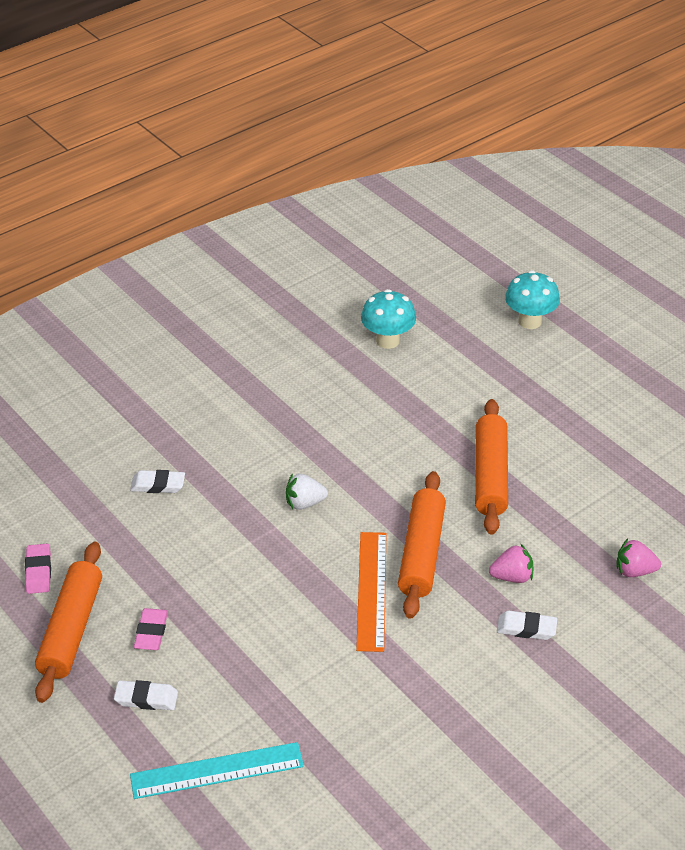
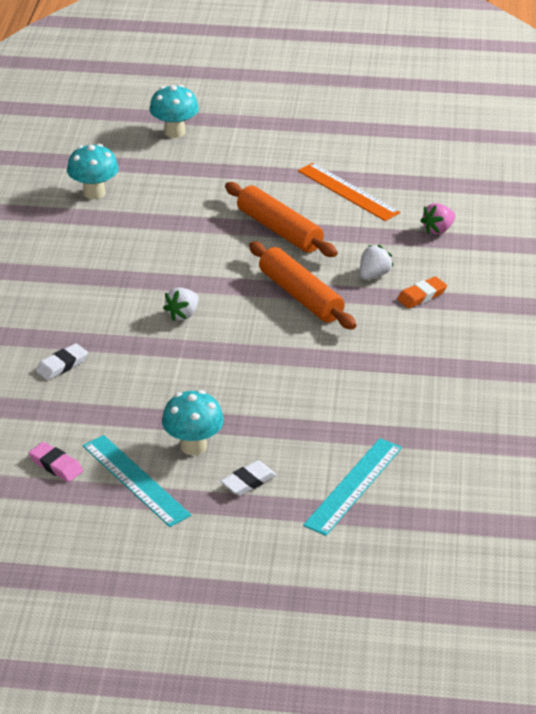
camera: 45 degrees left, 5 degrees down
(71, 629) = (135, 480): orange rolling pin -> turquoise ruler
(151, 632) = (193, 446): pink eraser -> turquoise mushroom
(372, 590) = (301, 334): orange ruler -> orange ruler (348, 191)
(512, 577) = (374, 275): pink strawberry -> white strawberry
(526, 628) = (421, 296): white eraser -> orange eraser

